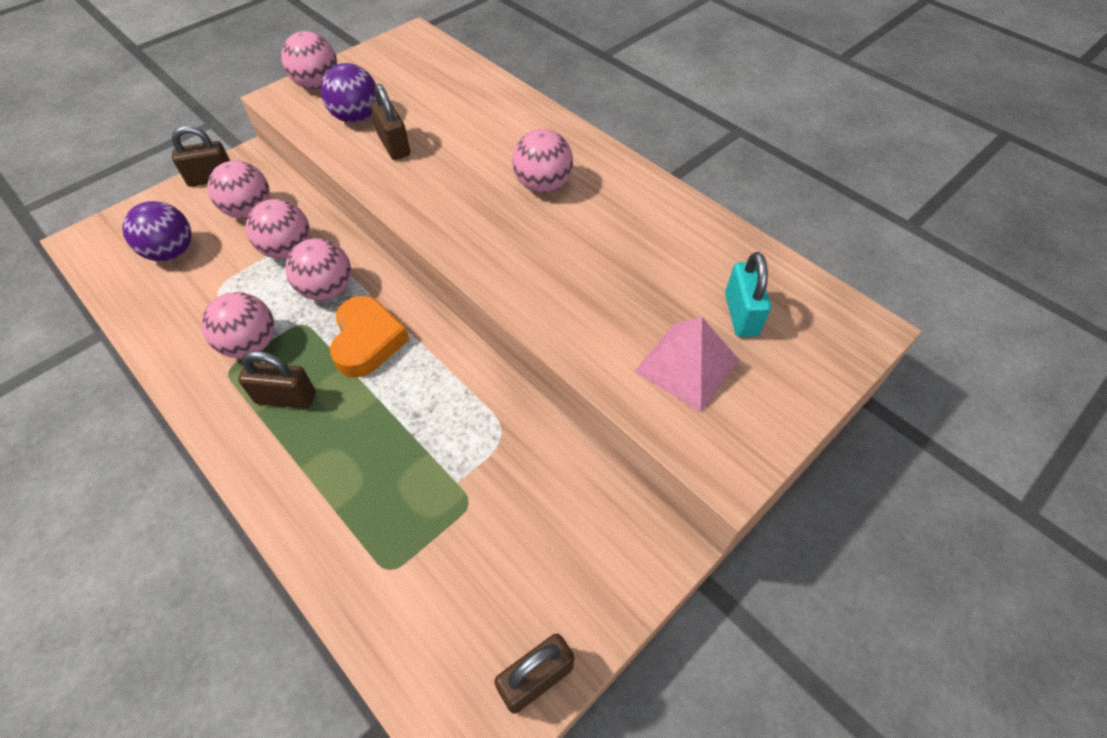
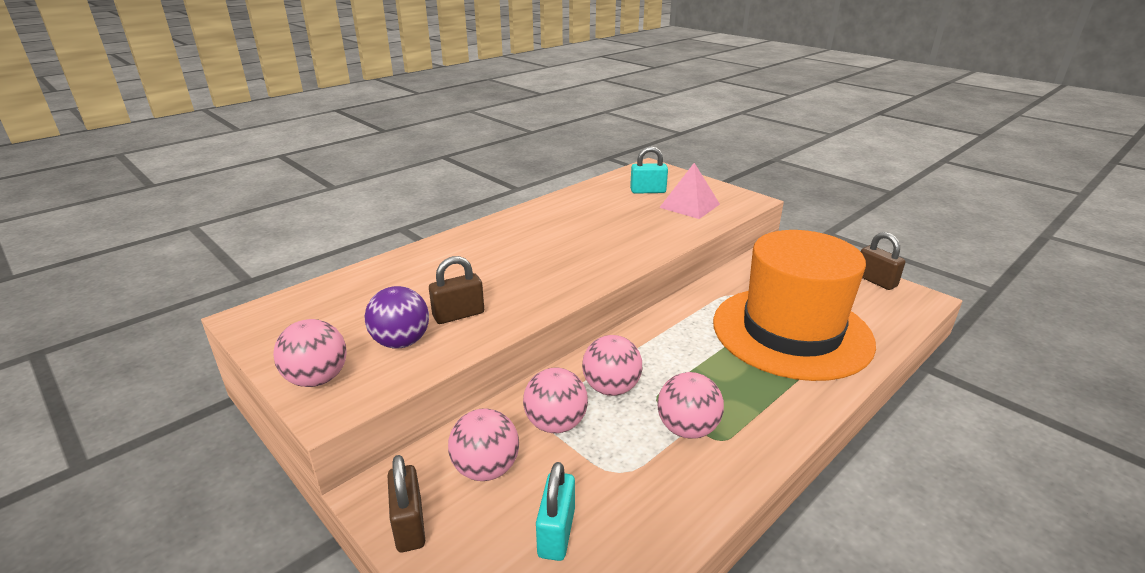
camera: 90 degrees left, 25 degrees down
(172, 252) = (556, 533): purple ball -> turquoise padlock
(286, 397) = (739, 396): brown padlock -> none
(367, 341) = (668, 358): orange heart -> none
(398, 486) = (791, 332): none -> orange hat
(543, 185) = (528, 244): pink ball -> none

